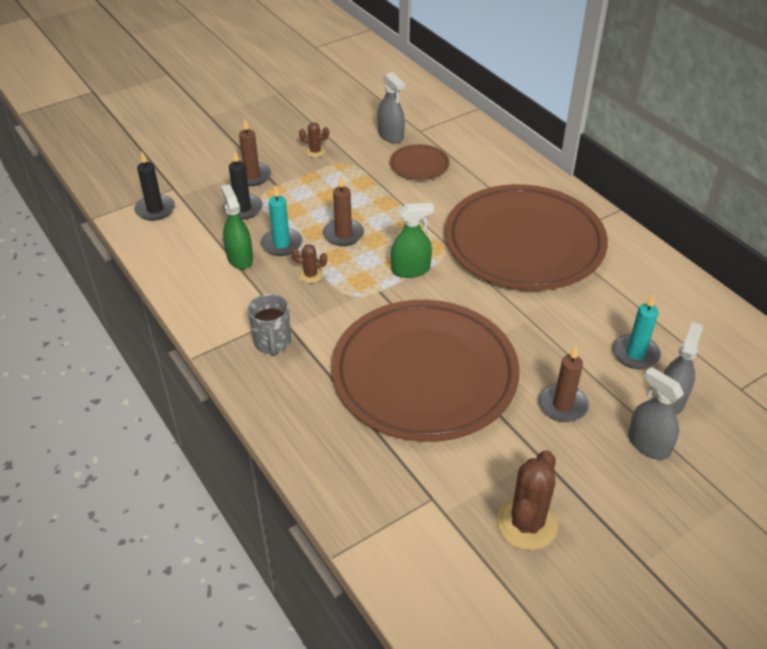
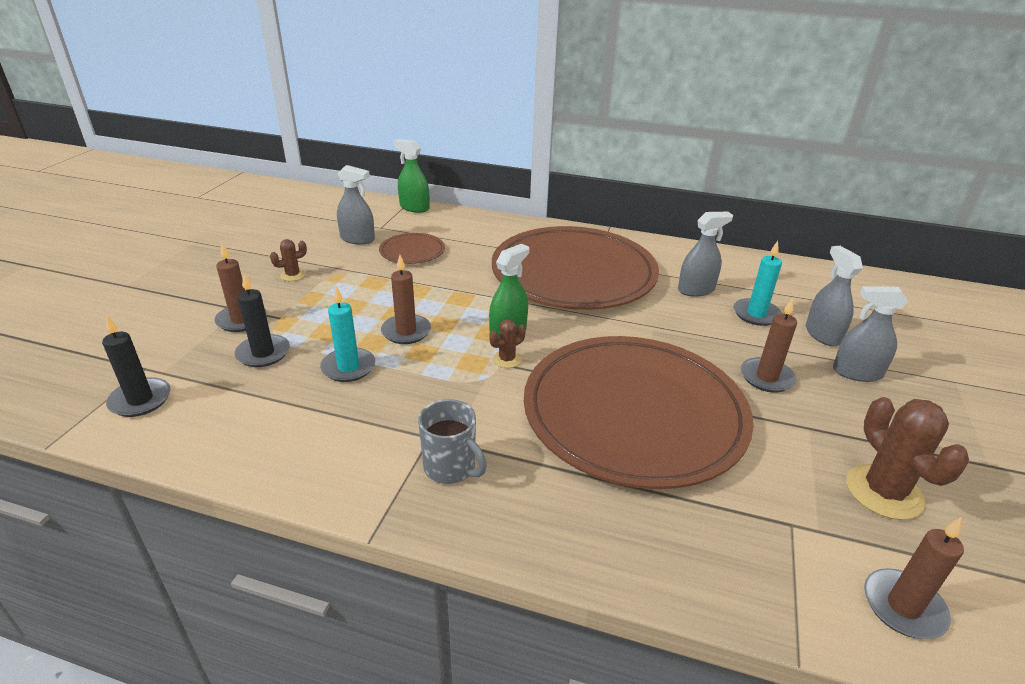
camera: 40 degrees left, 10 degrees down
(240, 258) = (313, 402): green spray bottle -> green spray bottle (414, 208)
(310, 275) = (415, 381): brown cactus -> brown cactus (507, 359)
(433, 579) = (903, 606): none -> brown candle
(613, 306) = (696, 290): none -> grey spray bottle

